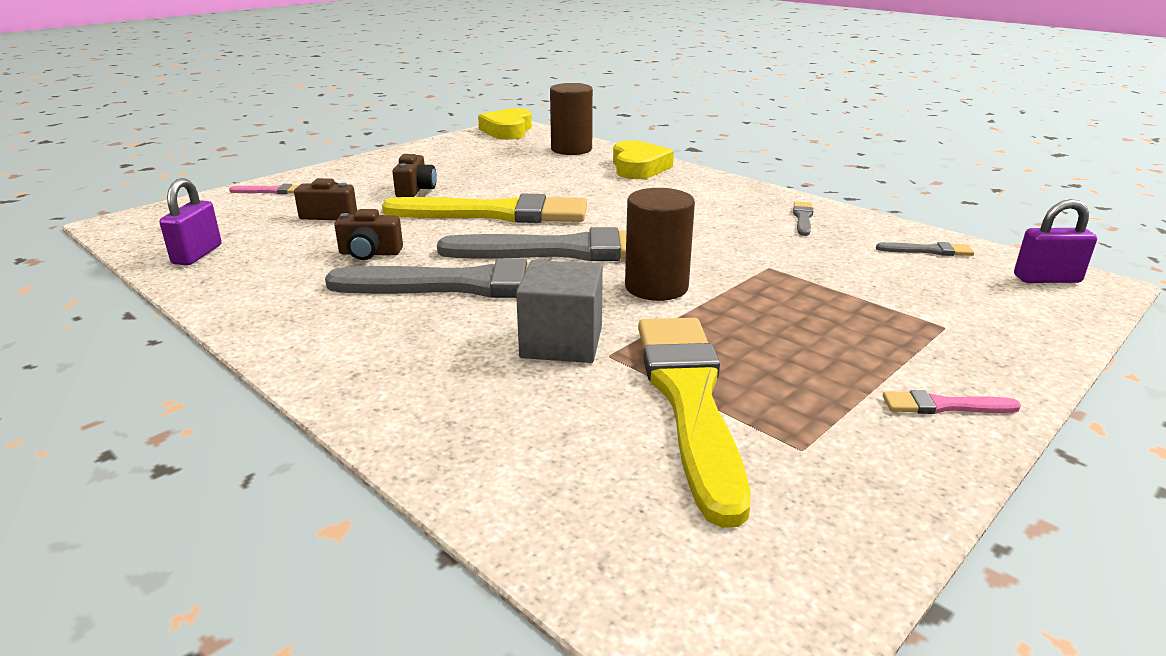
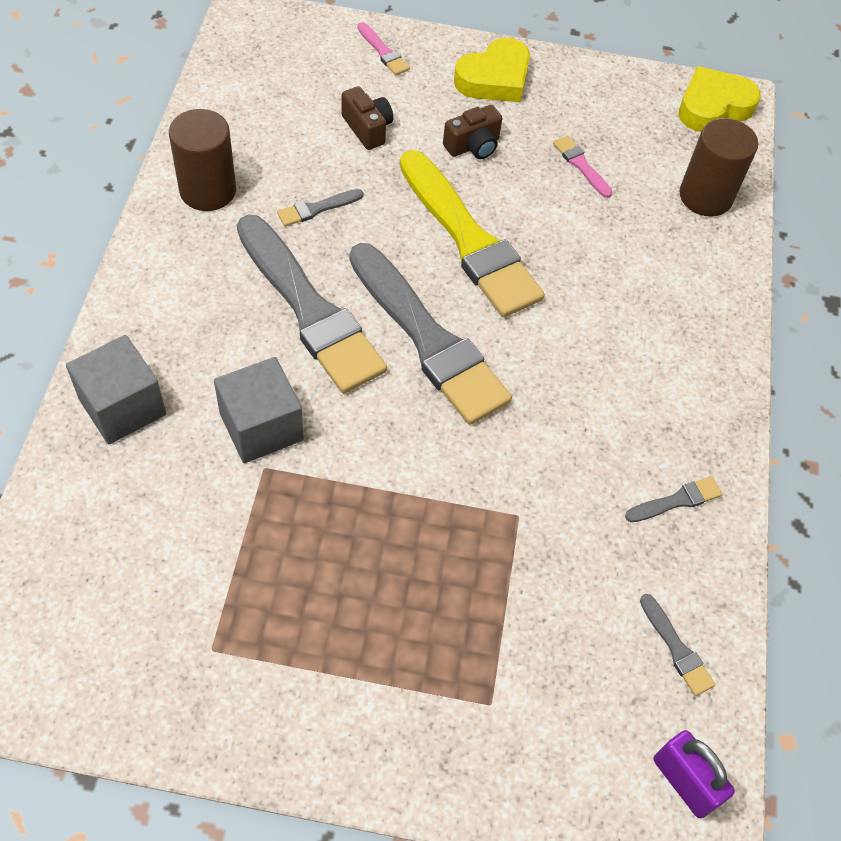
camera: 50 degrees right, 30 degrees up
(197, 254) = (232, 106): purple padlock -> none
(370, 253) = (317, 208): brown camera -> grey brush
(437, 411) = (122, 407): none -> grey cube
(638, 167) = (703, 285): yellow heart -> yellow heart (494, 78)
(656, 287) = (405, 444): brown cylinder -> brown cylinder (208, 190)
(689, 400) = (232, 551): yellow brush -> none
(943, 406) = (335, 733): pink brush -> pink brush (581, 165)

